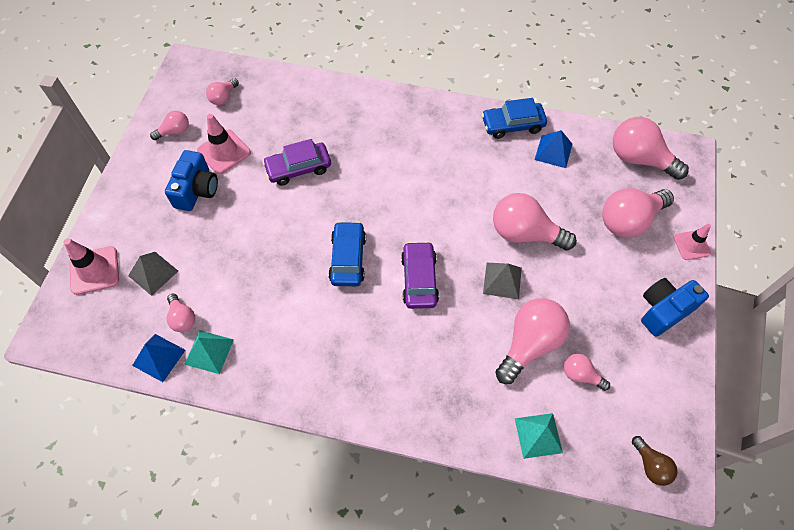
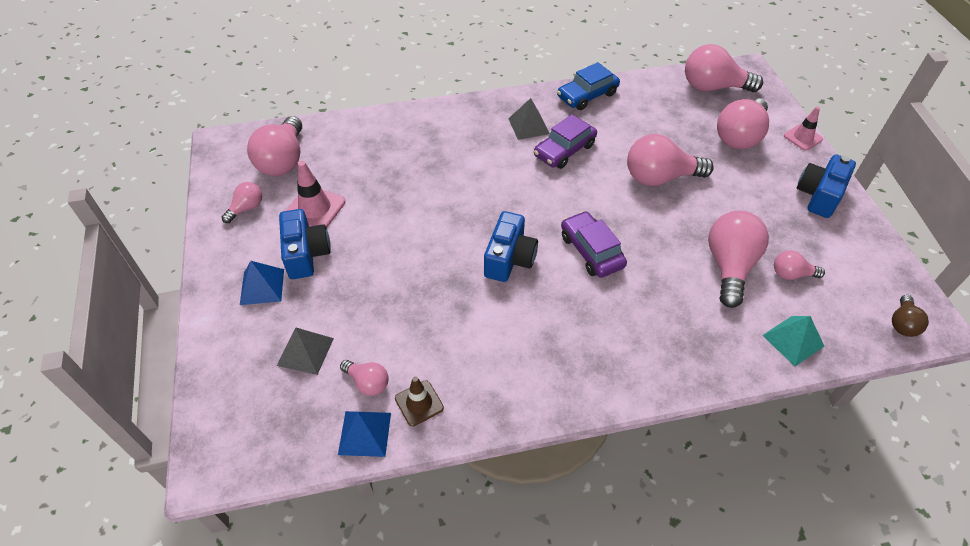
camera: 25 degrees left, 10 degrees down
(94, 270) = (232, 376): pink traffic cone -> none
(209, 351) = (419, 403): turquoise pyramid -> brown traffic cone
(223, 97) = (283, 160): pink light bulb -> pink light bulb, size x1.93
(298, 168) = (405, 197): purple car -> purple car (564, 150)
(348, 258) = (509, 259): blue car -> blue camera
(502, 280) = (668, 223): grey pyramid -> grey pyramid (529, 126)
(553, 151) = (637, 105): blue pyramid -> blue pyramid (262, 286)
(650, 465) = (902, 323): brown light bulb -> brown light bulb turned 75 degrees clockwise

